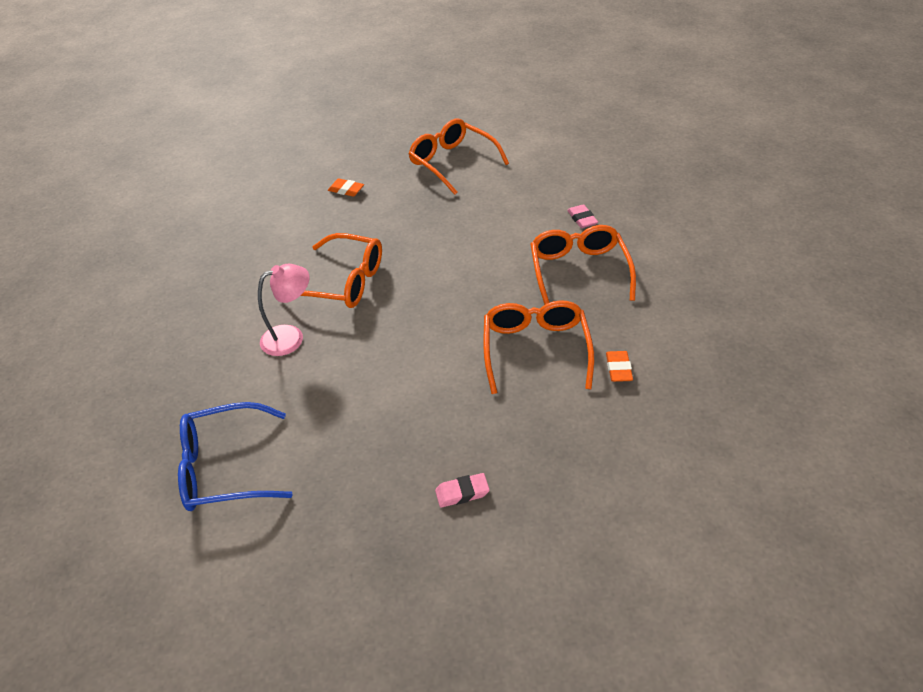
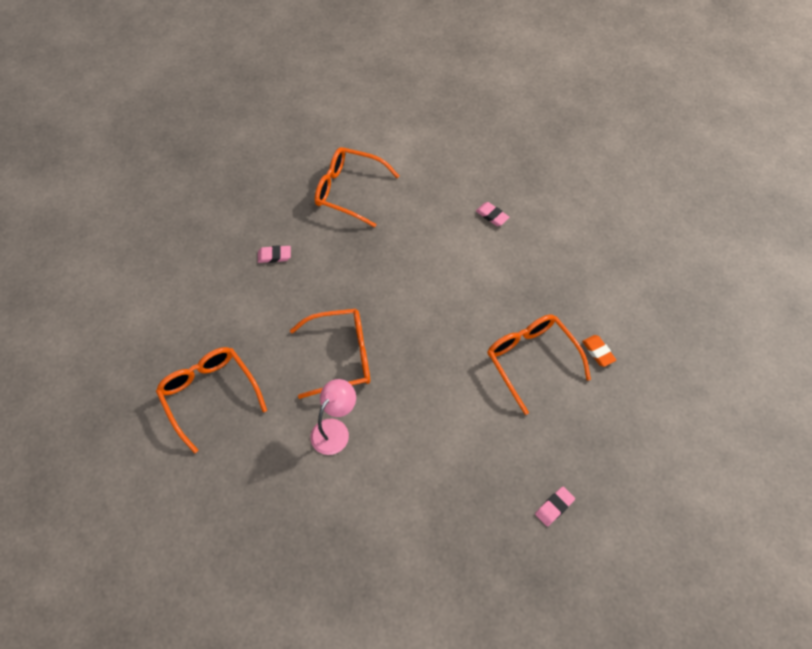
camera: 30 degrees left, 15 degrees up
(225, 468) = (369, 572): blue glasses -> none
(346, 190) = (274, 256): orange eraser -> pink eraser
(579, 271) = (519, 271): orange glasses -> orange glasses (209, 395)

